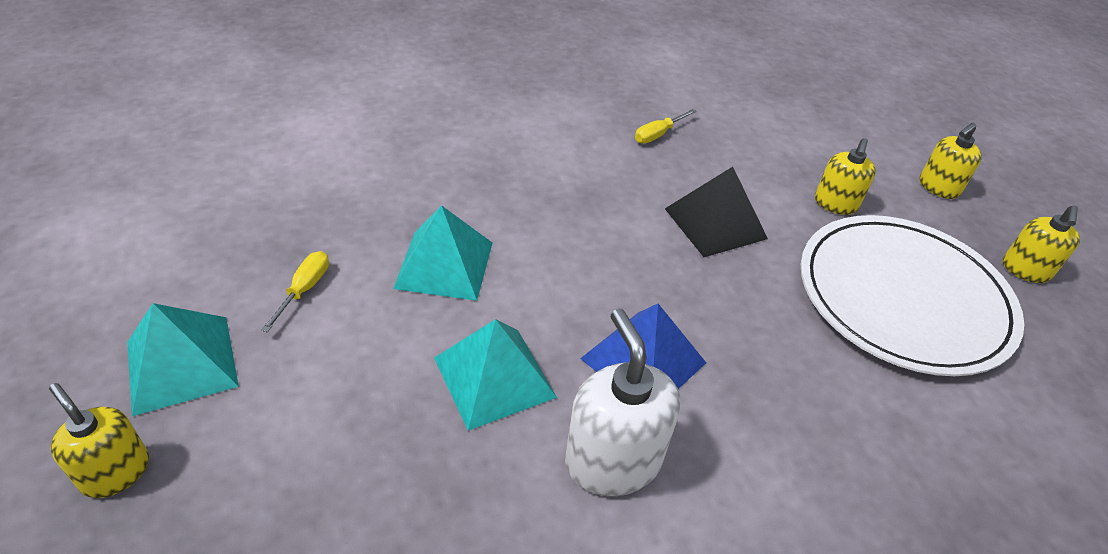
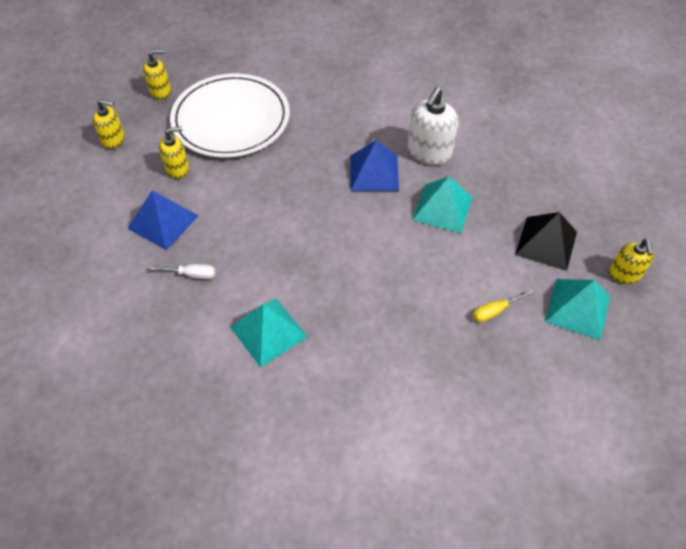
camera: 130 degrees left, 10 degrees up
(444, 265) = (413, 276): turquoise pyramid -> turquoise pyramid (268, 331)
(658, 135) = (191, 274): yellow screwdriver -> white screwdriver
(715, 223) = (251, 202): black pyramid -> black pyramid (546, 243)
(754, 154) = (163, 222): none -> blue pyramid

